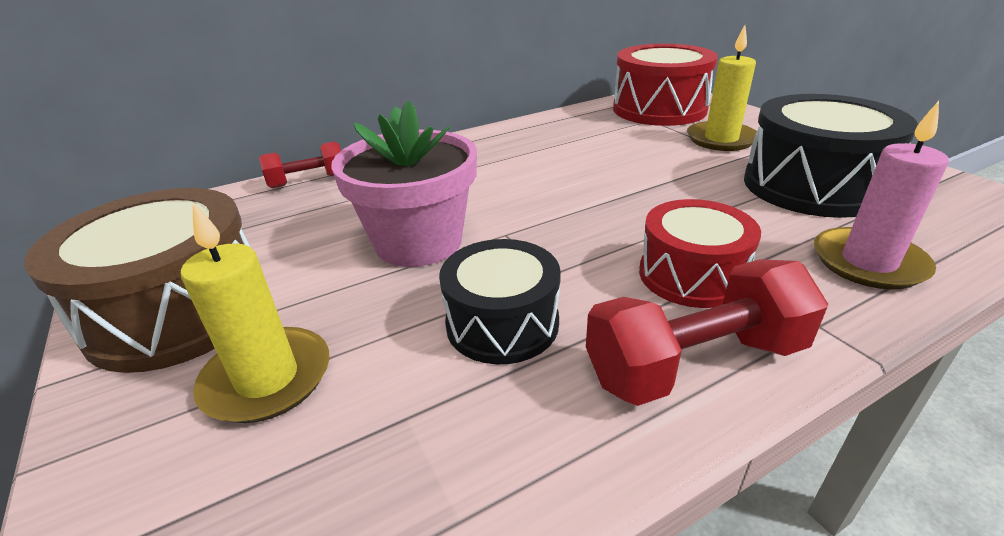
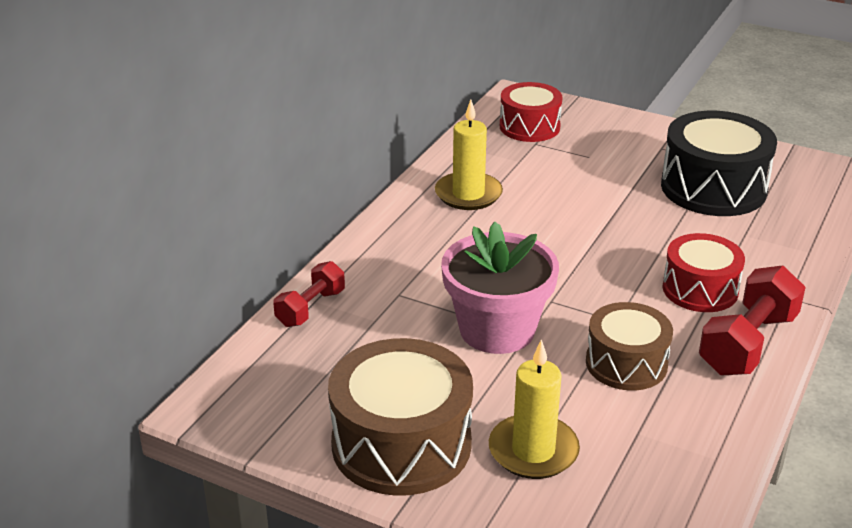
camera: 35 degrees left, 0 degrees up
(502, 323) = (626, 363): black drum -> brown drum
(659, 109) = (529, 127): red drum -> red drum, size x0.63
(721, 139) = (614, 154): yellow candle -> yellow candle (468, 194)
(868, 262) = (786, 244): pink candle -> none

